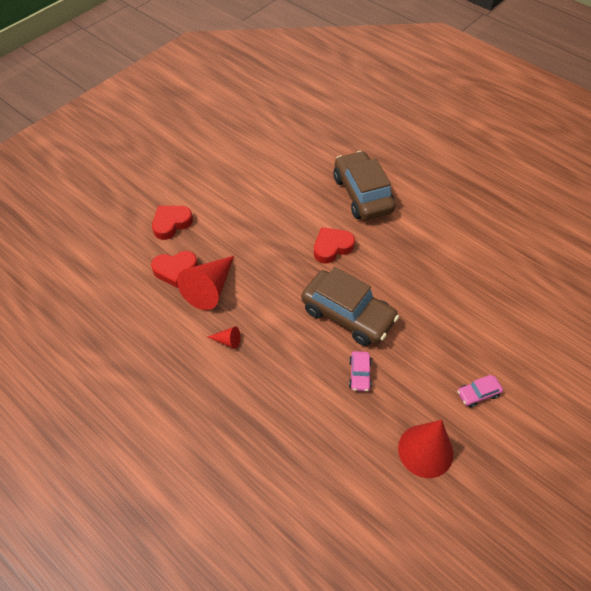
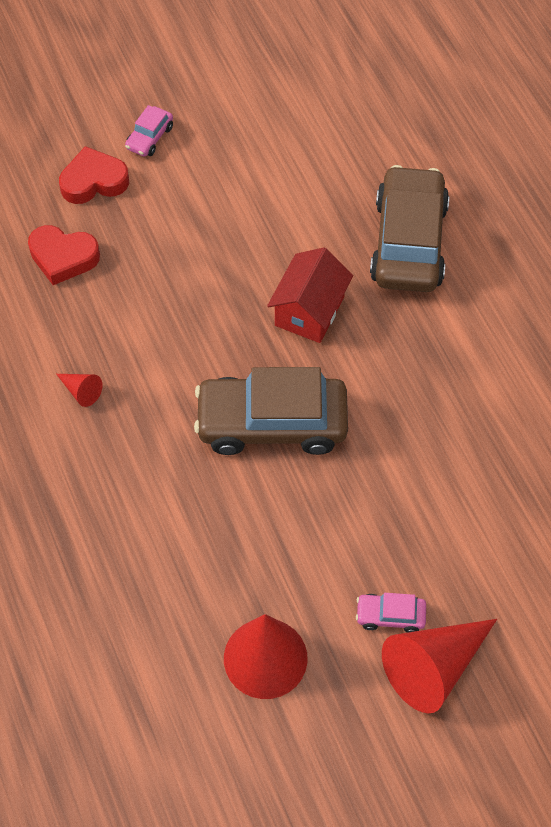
camera: 25 degrees right, 5 degrees up
(210, 288) = (97, 304): red cone -> red cone (434, 667)
(332, 247) = (309, 311): red heart -> red house
(348, 315) = (272, 423): brown car -> brown car turned 120 degrees clockwise
(359, 374) = (237, 516): pink car -> pink car (149, 137)

